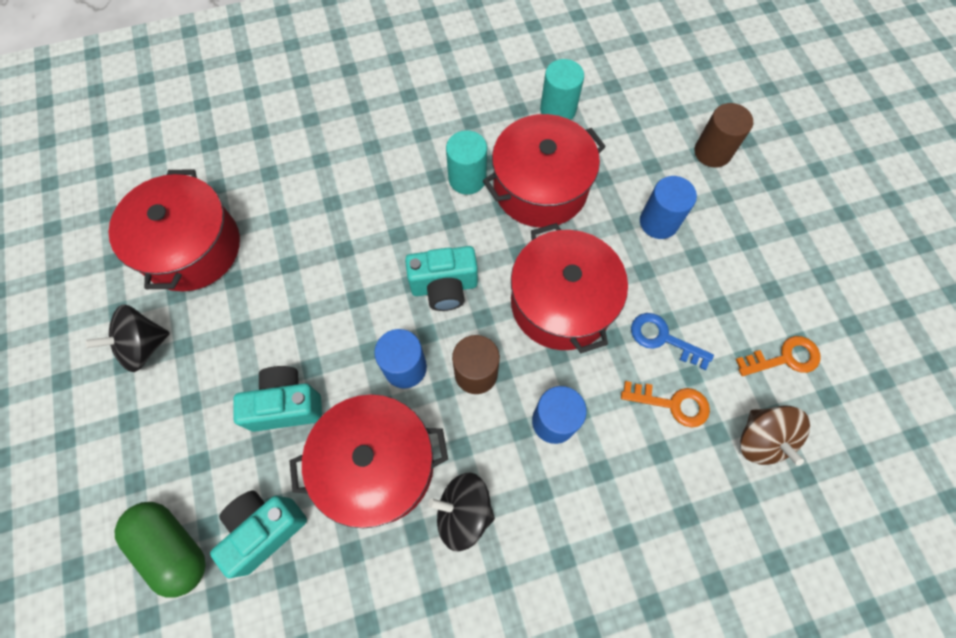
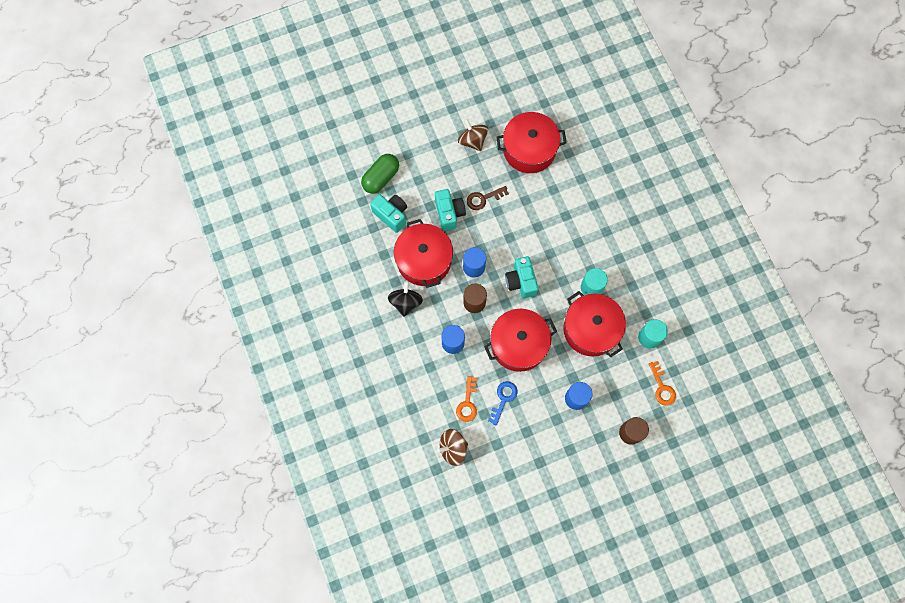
camera: 85 degrees right, 5 degrees up
(144, 346) = (472, 141): black spinning top -> brown spinning top
(270, 337) = (483, 198): none -> brown key
(784, 358) = (499, 465): orange key -> orange key (662, 387)

